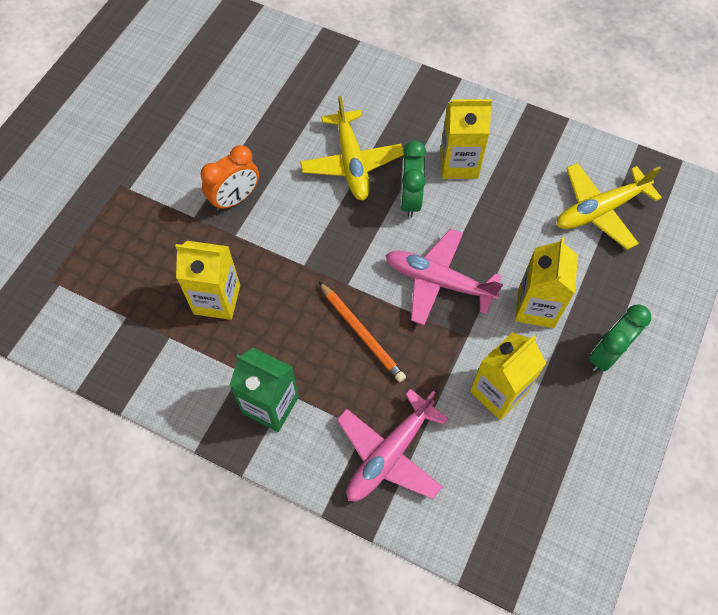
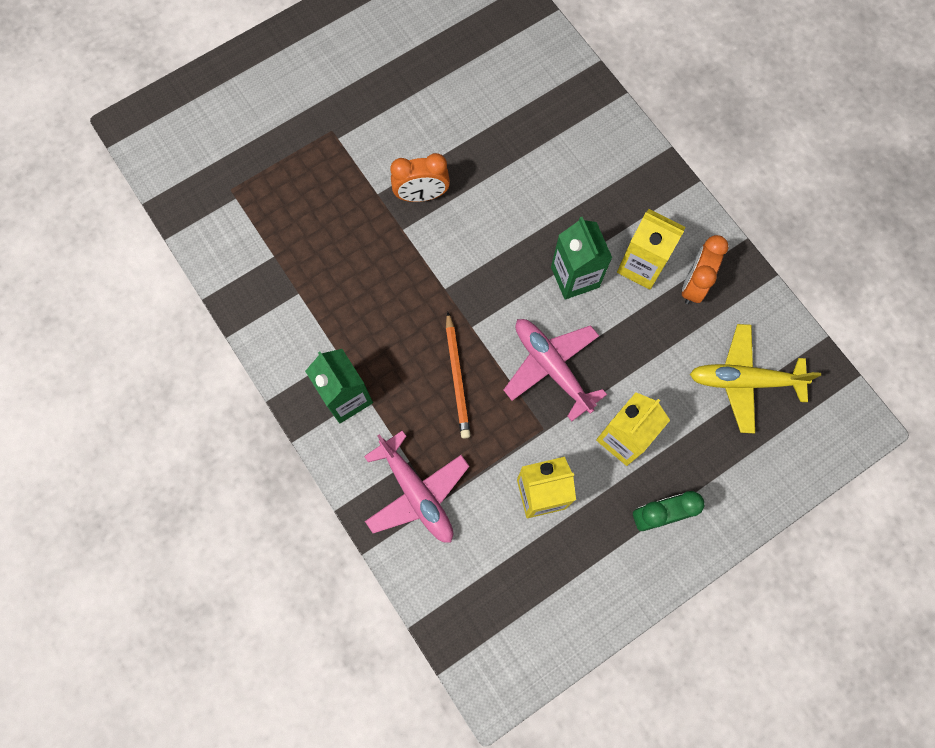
camera: 30 degrees right, 10 degrees up
(217, 299) = (355, 281): yellow carton -> none
(351, 163) = (544, 214): yellow plane -> none
(389, 454) = (417, 493): pink plane -> pink plane turned 105 degrees counterclockwise
(410, 199) = (575, 277): green clock -> green carton
(510, 157) = (693, 284): none -> orange clock

